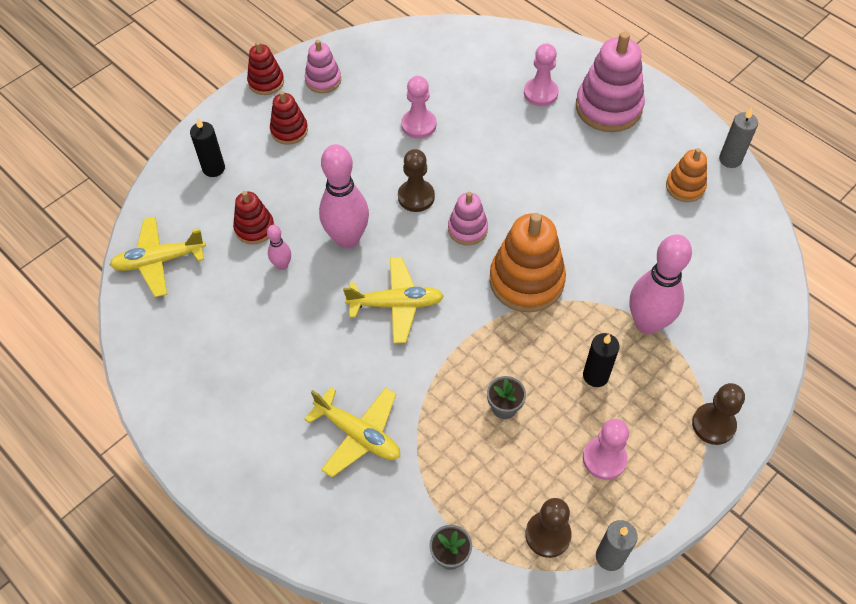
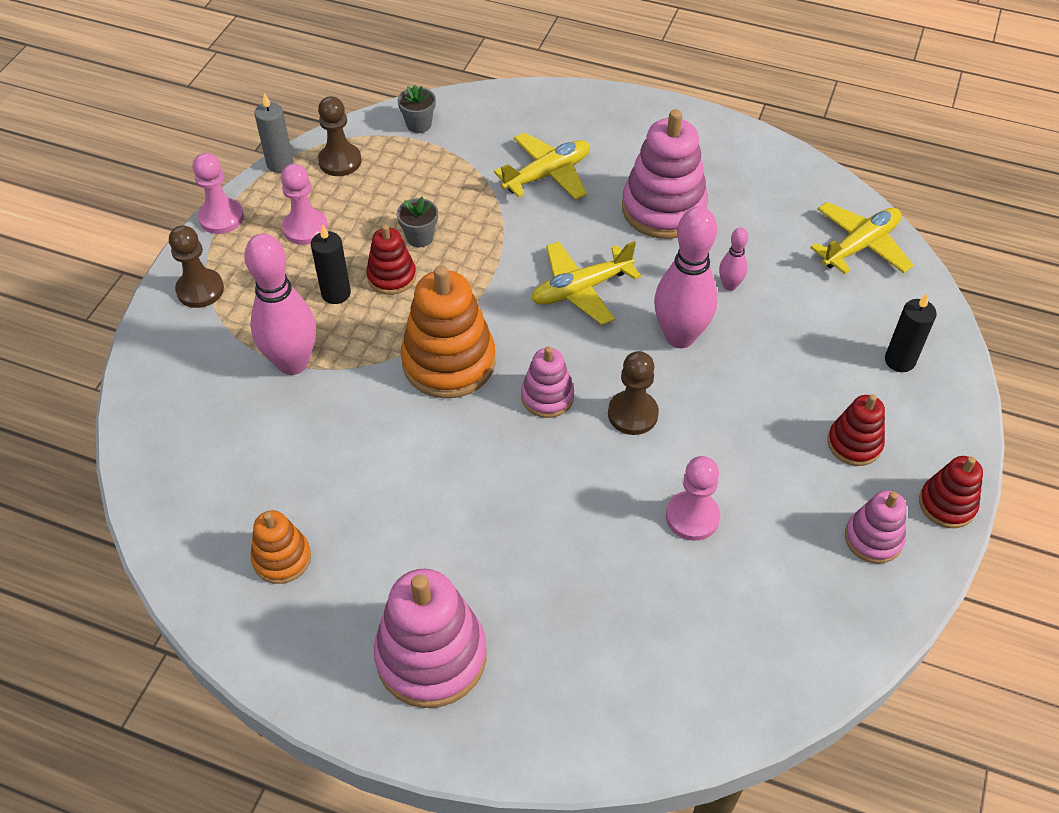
camera: 155 degrees right, 5 degrees down
(254, 228) = (792, 312): red stacking toy -> red stacking toy (391, 277)
(282, 355) = (663, 209): none -> pink stacking toy
(358, 434) = (547, 174): yellow plane -> yellow plane turned 135 degrees clockwise
(540, 93) = (546, 642): pink pawn -> pink pawn (221, 218)
(730, 159) = (222, 630): grey candle -> none

